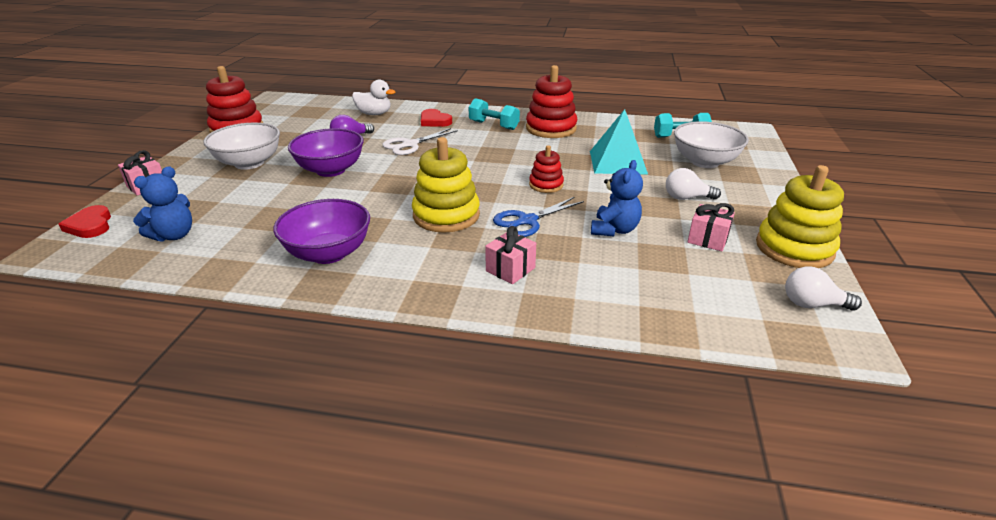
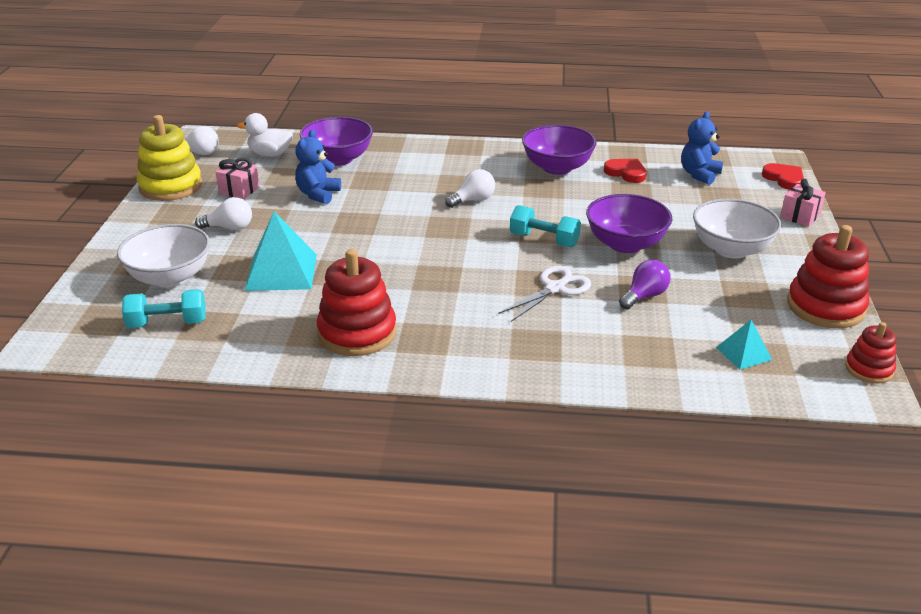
camera: 175 degrees right, 0 degrees up
(320, 113) = (743, 353): none -> turquoise pyramid
(374, 114) = (652, 355): white duck -> white duck (270, 154)
(434, 121) = (543, 342): red heart -> red heart (626, 173)
(446, 215) = (473, 200): yellow stacking toy -> white light bulb
(494, 125) = (446, 336): turquoise dumbbell -> turquoise dumbbell (544, 240)
(510, 269) = (410, 163): pink gift -> none
(527, 221) = (396, 199): blue scissors -> none
(546, 185) = (375, 236): red stacking toy -> red stacking toy (869, 369)
(607, 282) = (338, 159): none -> purple bowl

